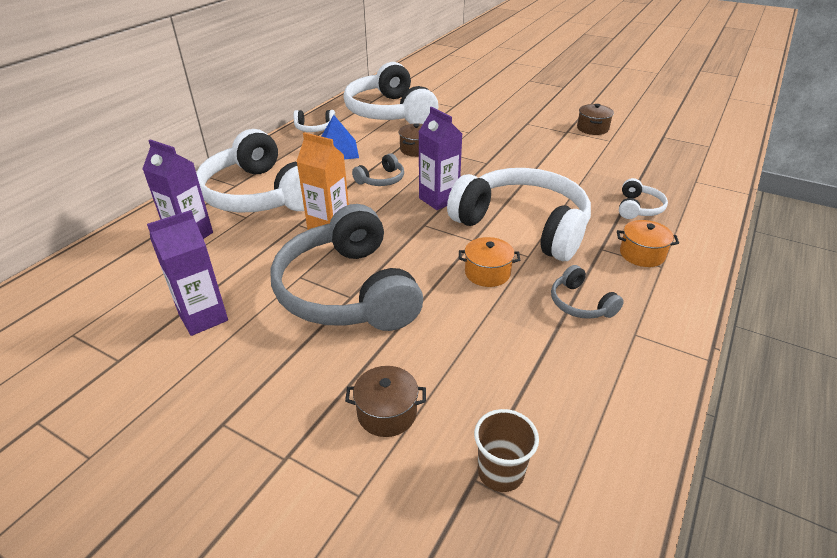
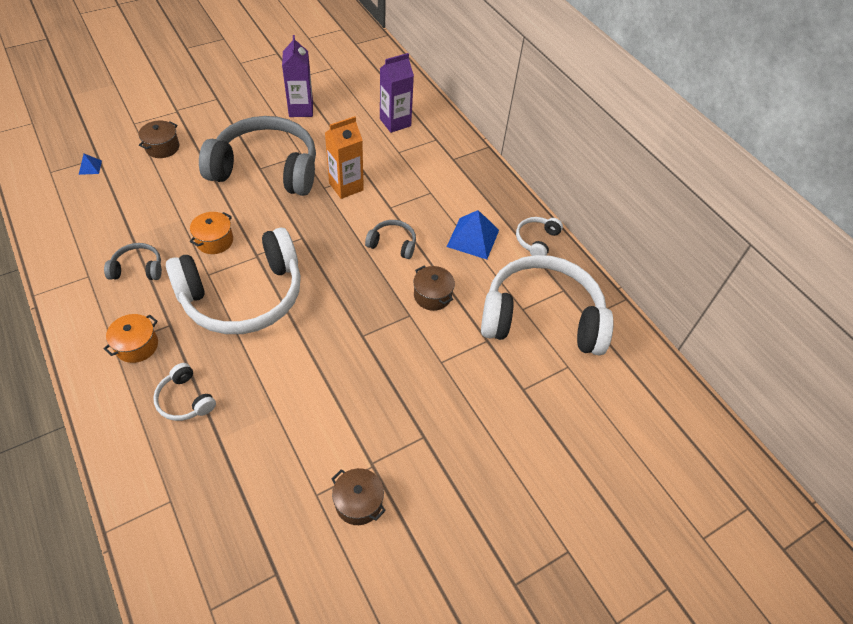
camera: 115 degrees right, 15 degrees up
(260, 194) = (426, 167): white headphones -> none
(381, 180) = (392, 244): grey headphones -> grey headphones turned 120 degrees clockwise
(439, 199) = (328, 264): purple carton -> none
(500, 472) = (90, 167): brown cup -> blue pyramid

